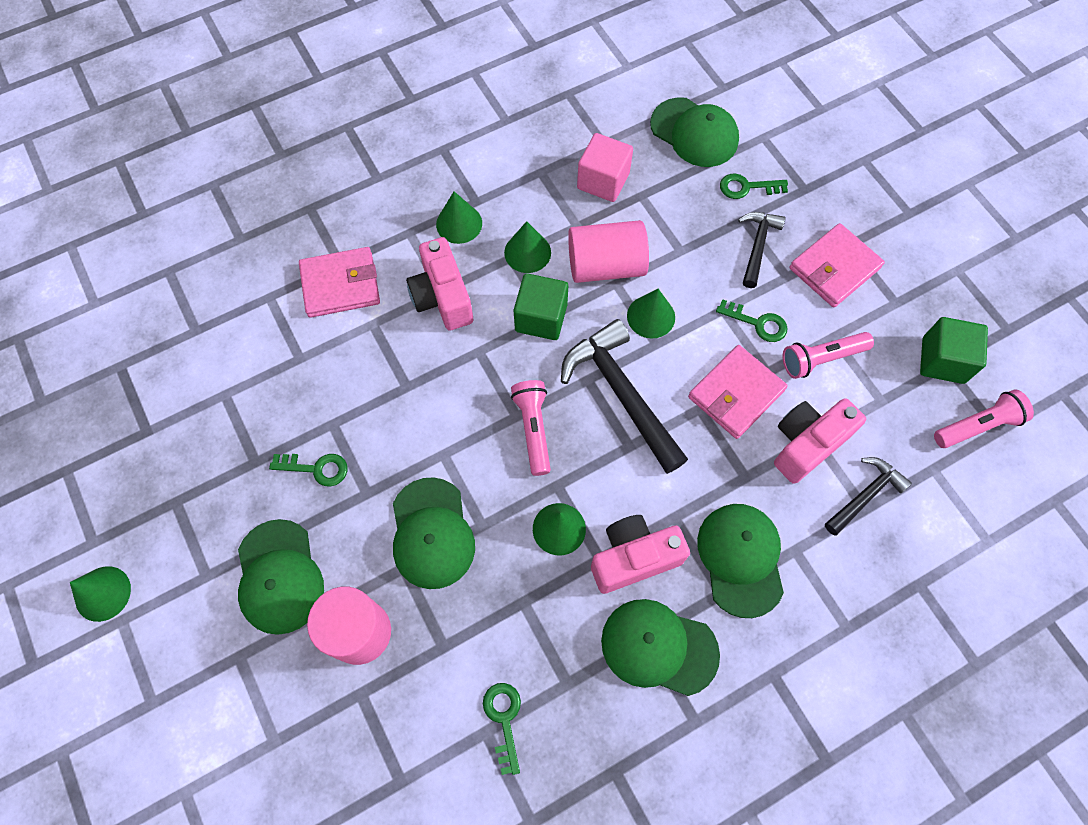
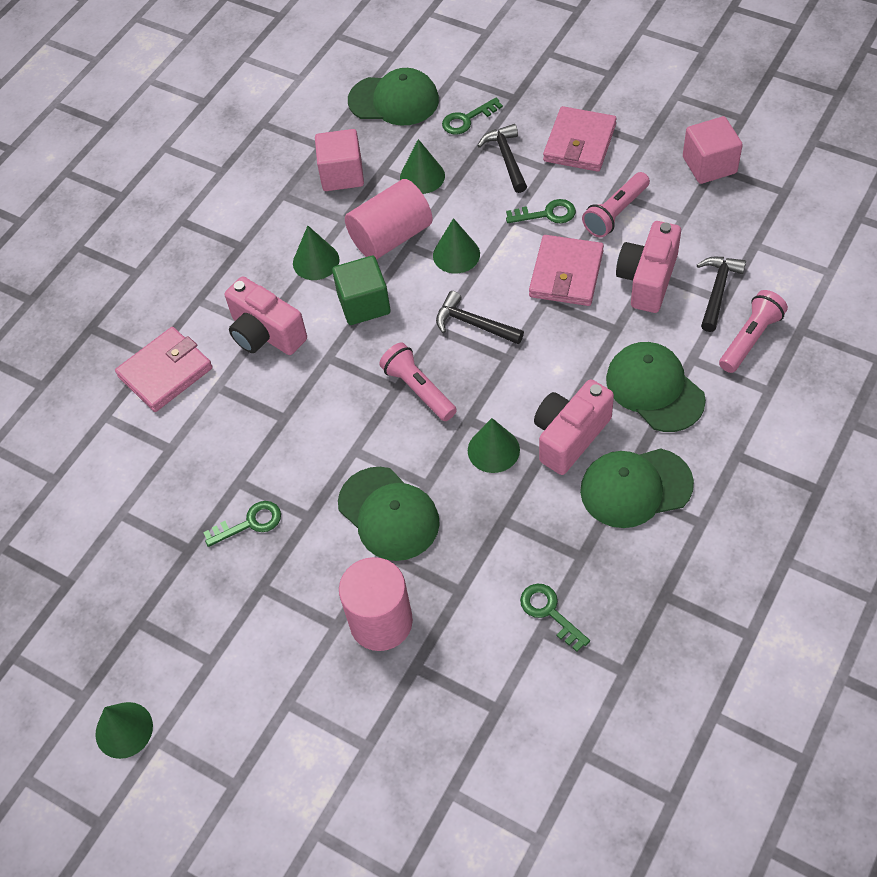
camera: 25 degrees left, 10 degrees down
(279, 577) = (278, 623): green cap -> none
(459, 223) = (238, 270): green cone -> green cone (422, 176)
(622, 394) = (474, 324): black hammer -> black hammer, size x0.57
(943, 360) = (709, 165): green cube -> pink cube
(977, 426) = (767, 197): pink flashlight -> pink flashlight (750, 339)

